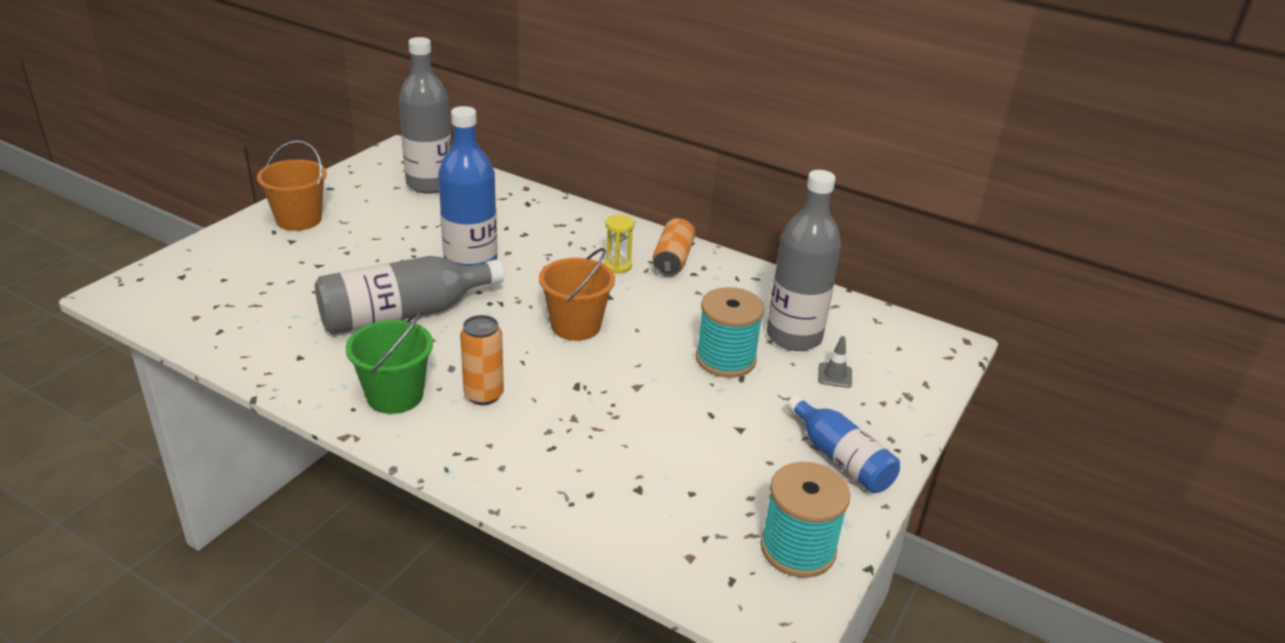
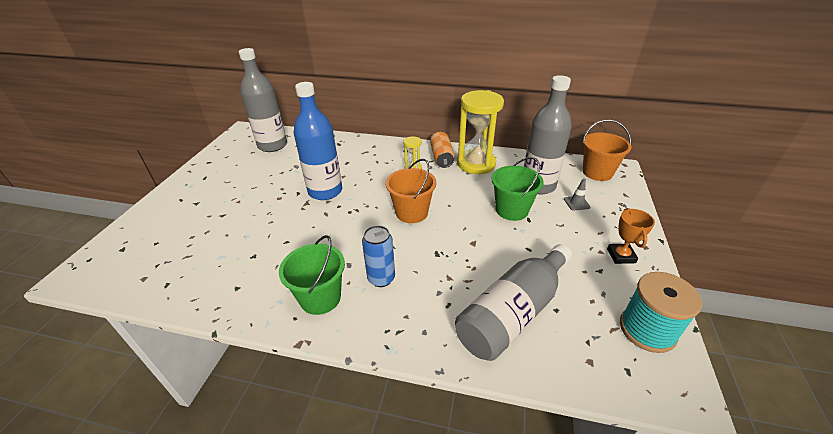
camera: 15 degrees left, 5 degrees up
(299, 220) = (195, 187): orange bucket -> orange bucket (597, 172)
(403, 314) = (297, 234): grey bottle -> grey bottle (513, 313)
(483, 395) = (381, 278): orange can -> blue can
(720, 282) = (476, 164): none -> yellow hourglass
(725, 359) = (511, 210): turquoise spool -> green bucket
(841, 459) = (621, 256): blue bottle -> orange trophy

